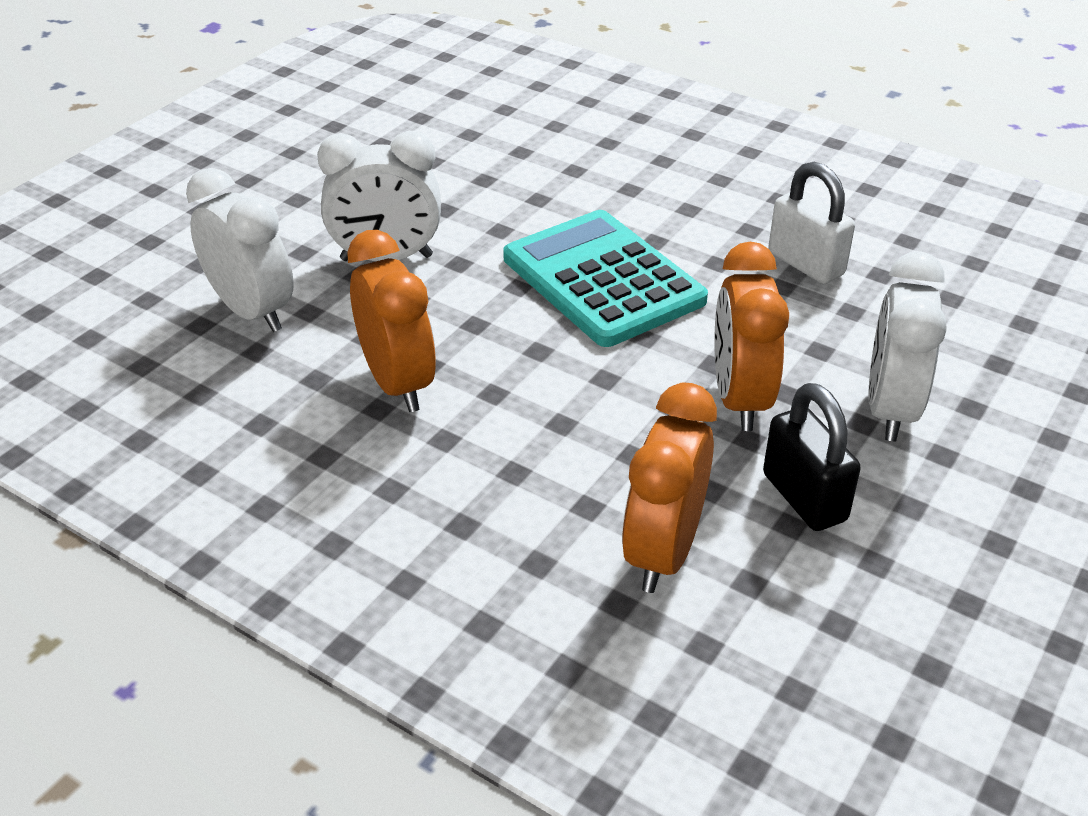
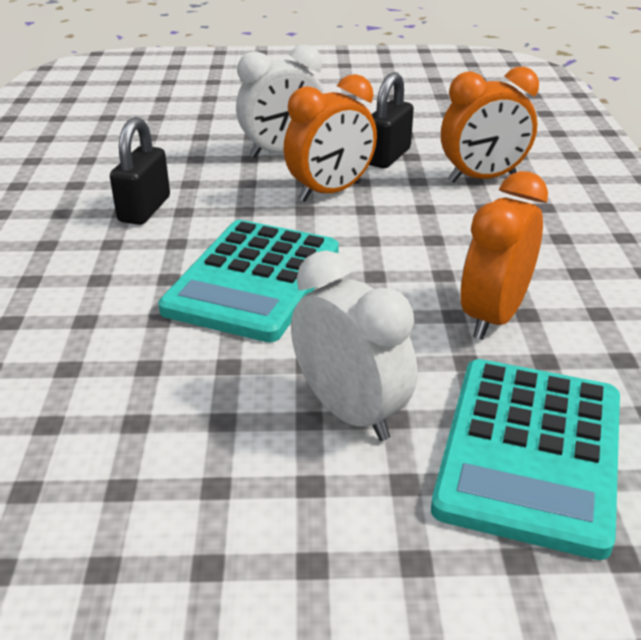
camera: 125 degrees left, 5 degrees down
(252, 311) = (530, 453): white clock -> turquoise calculator
(806, 264) = (144, 209): white padlock -> black padlock

